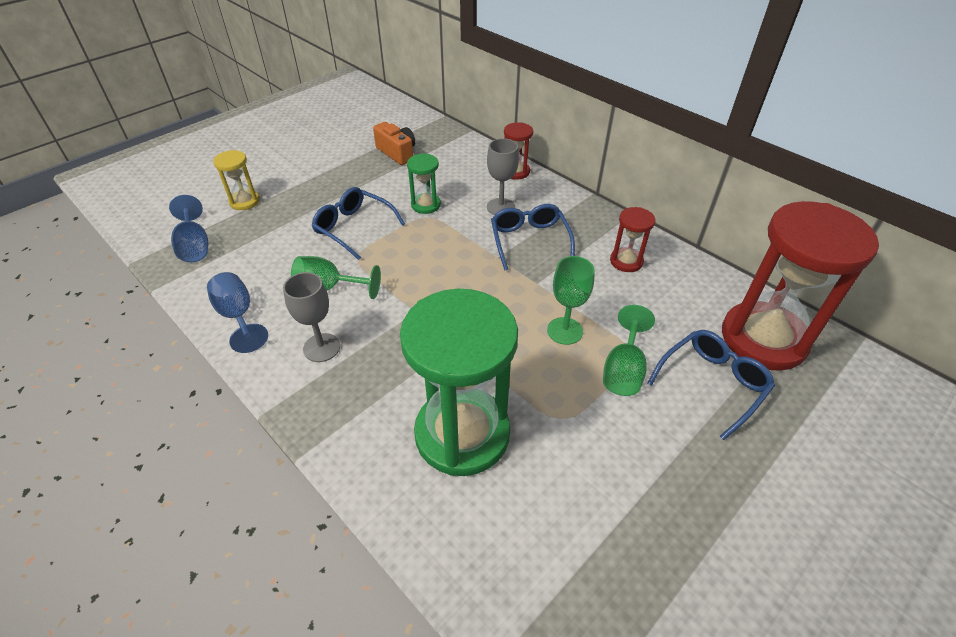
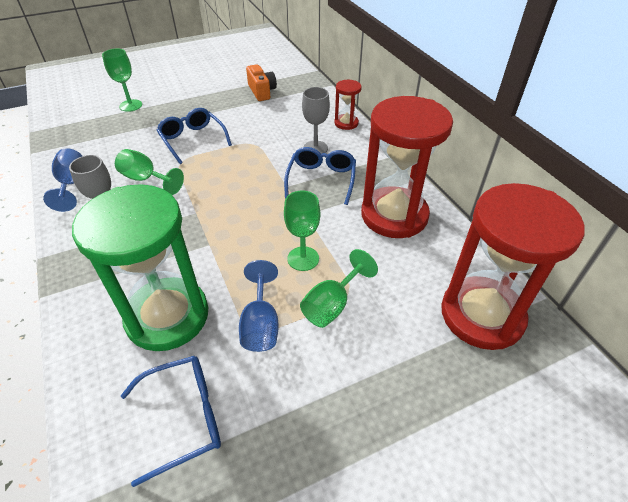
camera: 20 degrees right, 0 degrees up
(194, 246) = (78, 129): blue goblet -> blue goblet (260, 324)
(244, 201) = (131, 105): yellow hourglass -> green goblet
(426, 205) = (257, 134): green hourglass -> none
(626, 261) = (394, 215): red hourglass -> red hourglass, size x2.21
(712, 383) = (406, 340): blue glasses -> blue glasses (184, 417)

